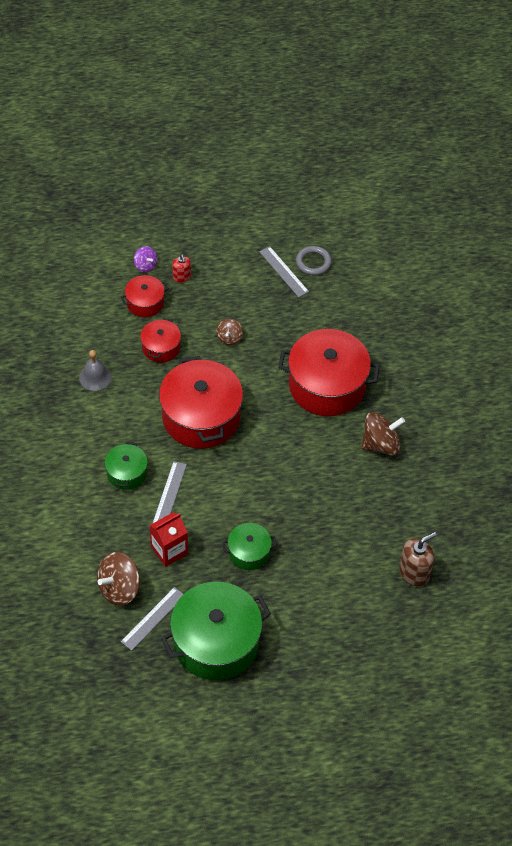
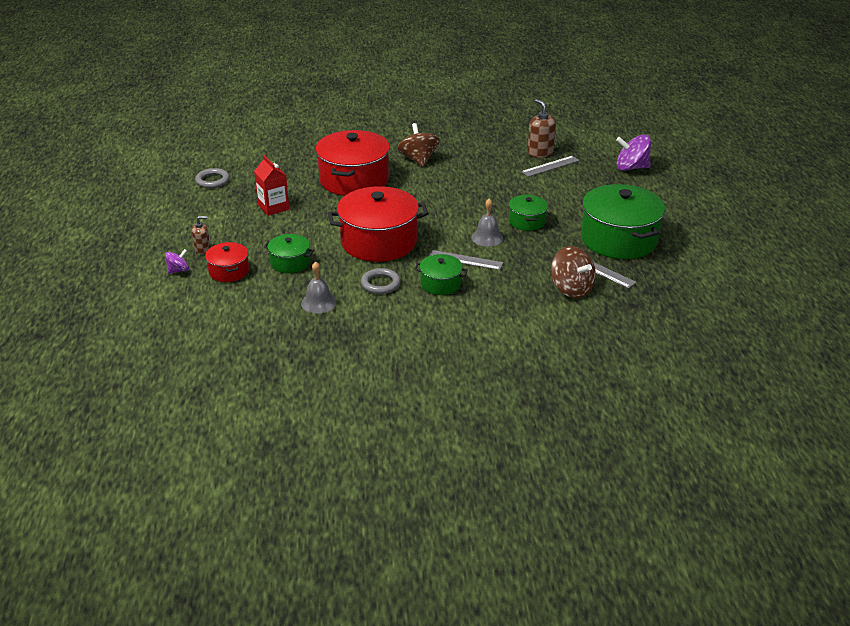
camera: 85 degrees left, 20 degrees down
(126, 423) = (380, 284): none -> grey ring
(161, 347) = (290, 262): red pot -> green pot
(169, 550) = (527, 261): red carton -> red carton (273, 207)
(182, 277) = (202, 249): red soap dispenser -> brown soap dispenser
(213, 513) = (487, 237): none -> grey bell
(229, 338) = (288, 225): brown spinning top -> none
(284, 271) = (217, 195): grey ruler -> grey ruler (550, 166)
(386, 674) = (631, 167): none -> purple spinning top

